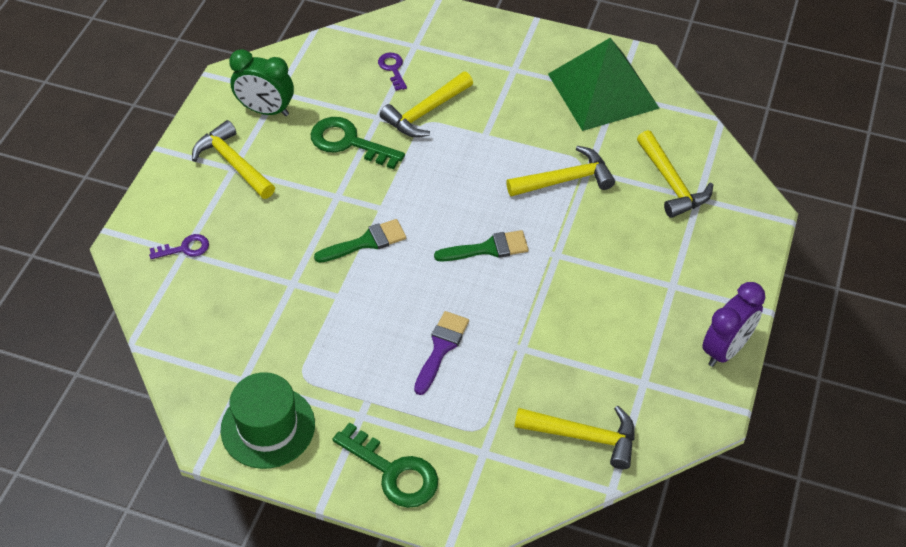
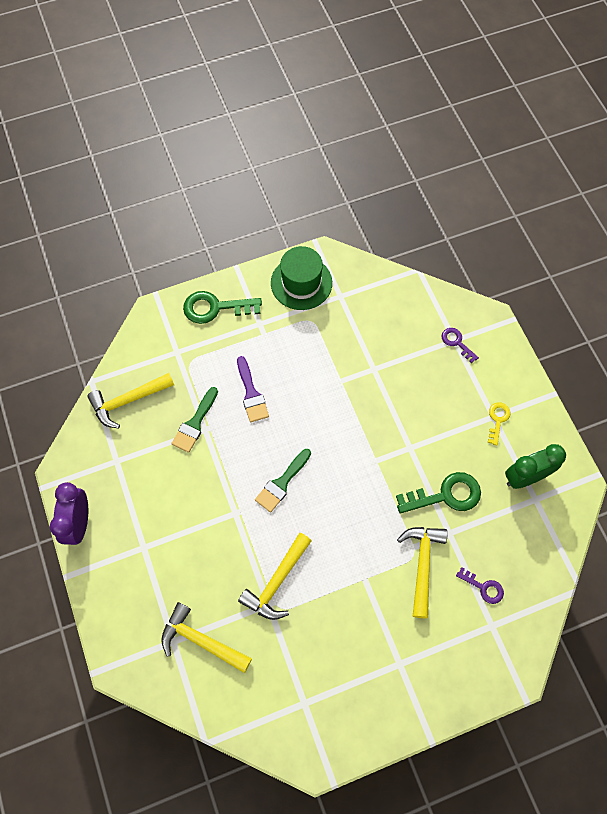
camera: 140 degrees right, 15 degrees up
(184, 248) = (457, 343): purple key -> purple key turned 105 degrees clockwise
(233, 163) = (497, 420): yellow hammer -> yellow key
(366, 242) = (359, 429): green brush -> green brush (195, 423)
(603, 91) = (316, 698): green pyramid -> none

